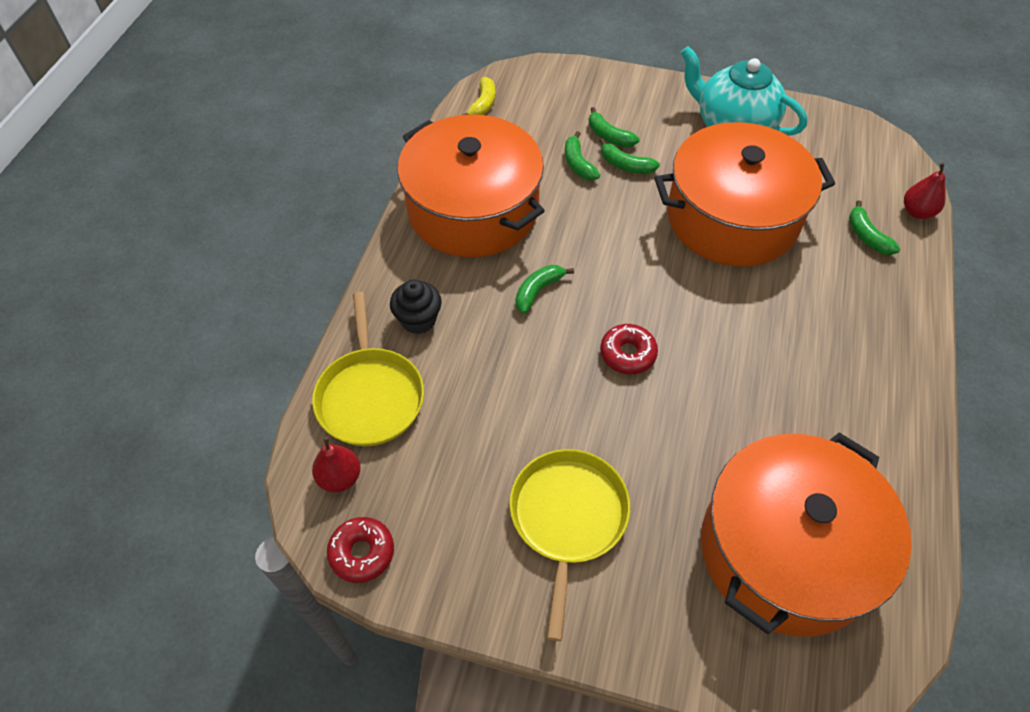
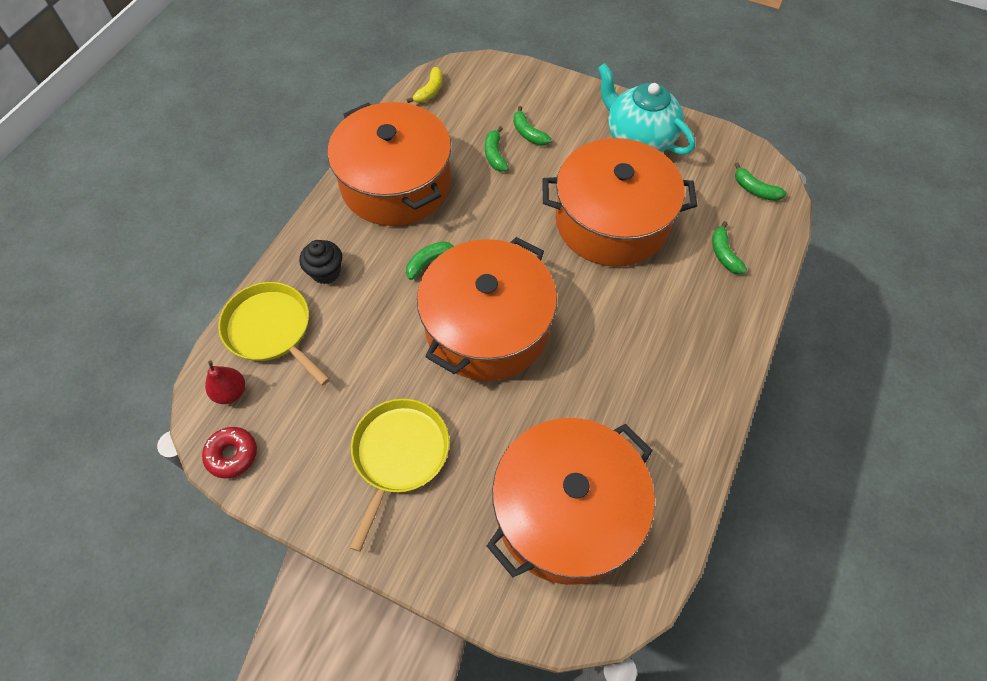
camera: 10 degrees right, 5 degrees up
(370, 396) = (271, 330): yellow pan -> yellow pan turned 135 degrees clockwise
(625, 165) = (535, 162): green banana -> green banana (755, 190)
(627, 354) = (487, 327): red donut -> orange pot
(917, 212) = (776, 238): red pear -> none

